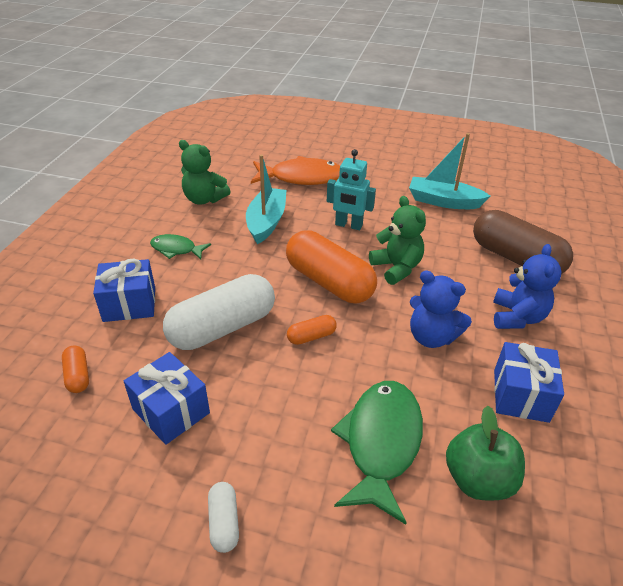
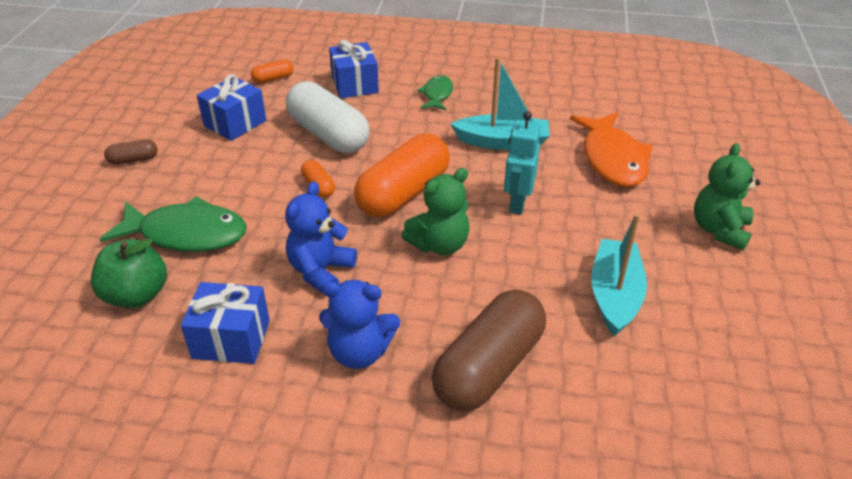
camera: 85 degrees right, 0 degrees up
(204, 199) = (531, 97): green teddy bear -> green teddy bear (719, 230)
(224, 522) = (133, 160): white capsule -> brown capsule

